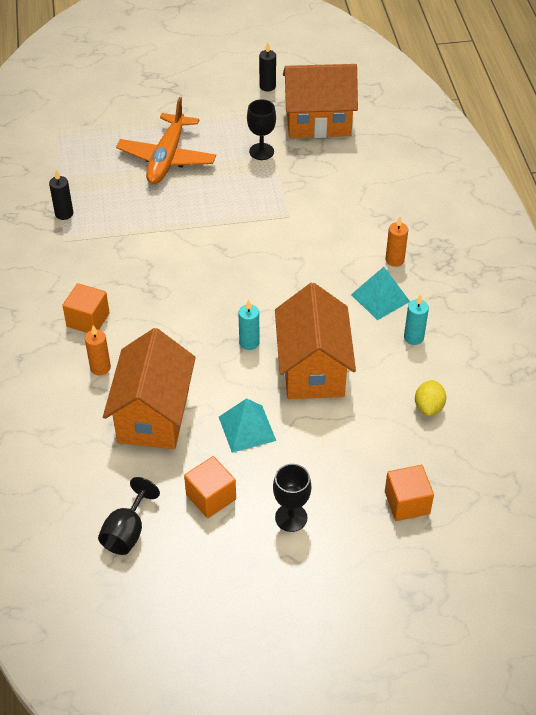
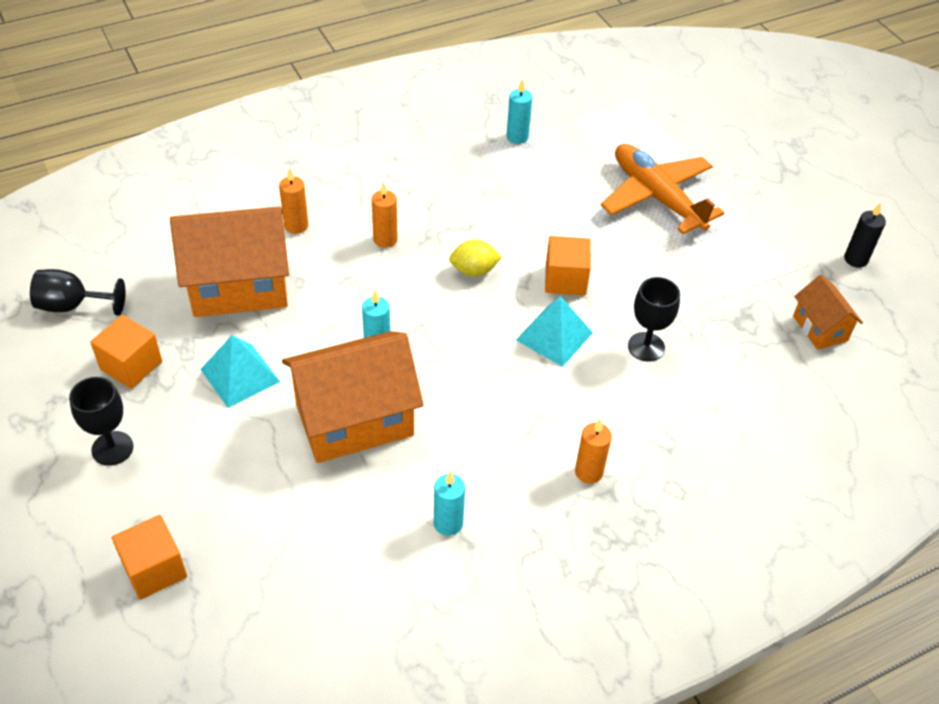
camera: 70 degrees right, 0 degrees up
(64, 214) = (517, 137): black candle -> turquoise candle
(88, 320) = (363, 198): orange cube -> orange cube (565, 279)
(141, 316) = (385, 239): none -> orange candle
(167, 158) = (656, 197): orange plane -> orange plane turned 60 degrees clockwise
(261, 151) = (722, 282): black goblet -> black goblet (646, 347)
(318, 122) = (820, 328): orange house -> orange house, size x0.51
(380, 298) = (508, 469): turquoise pyramid -> turquoise pyramid (554, 336)
(428, 407) = (325, 565): yellow lemon -> yellow lemon (474, 270)

